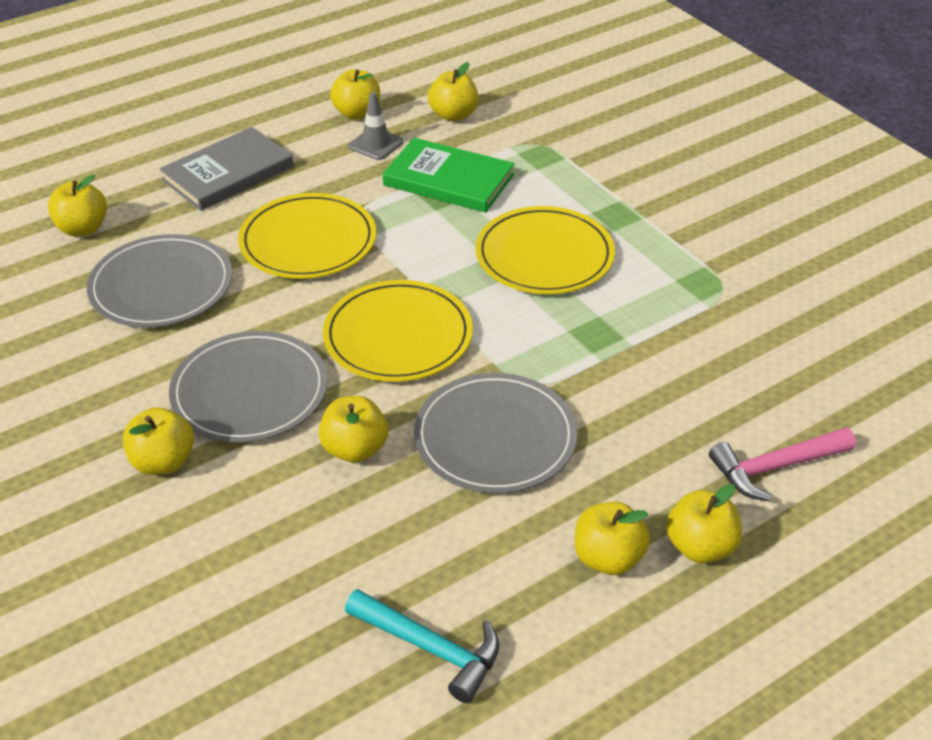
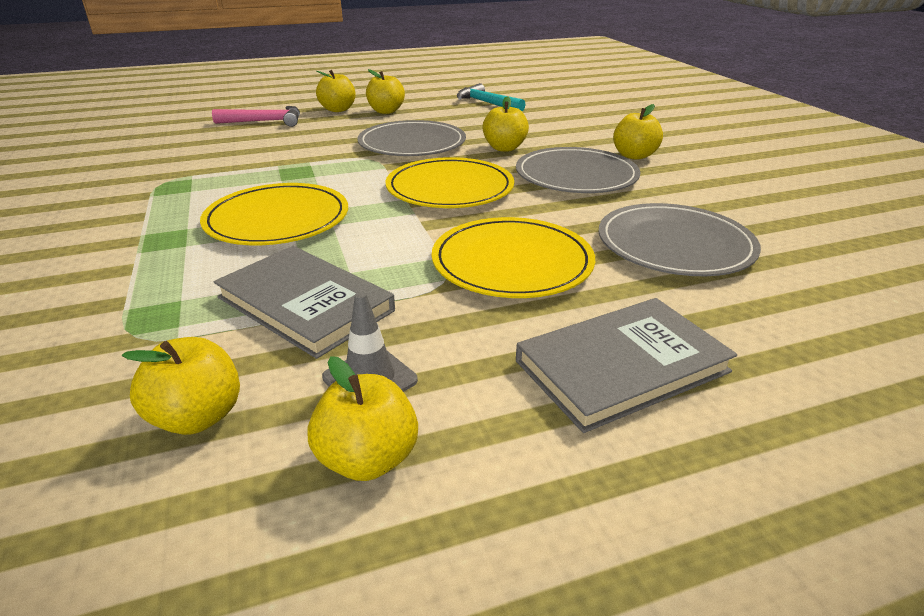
camera: 165 degrees left, 10 degrees down
(83, 228) = (813, 316): yellow apple -> none
(448, 180) = (305, 304): green book -> grey book

